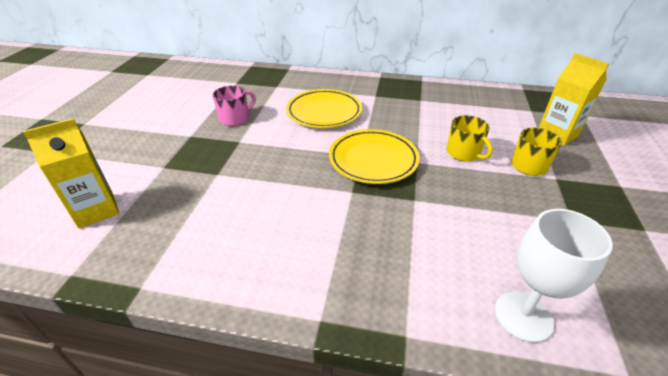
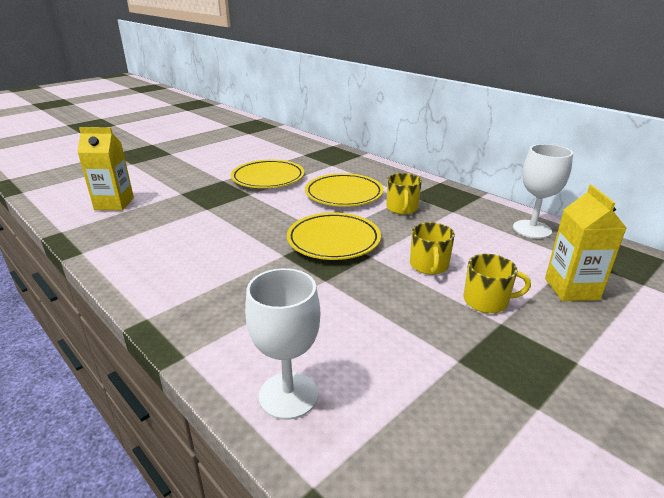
camera: 35 degrees right, 10 degrees down
(235, 118) = (268, 178): pink mug -> yellow plate
(384, 110) = (402, 208): none -> yellow mug
(483, 97) = (532, 229): none -> white goblet

